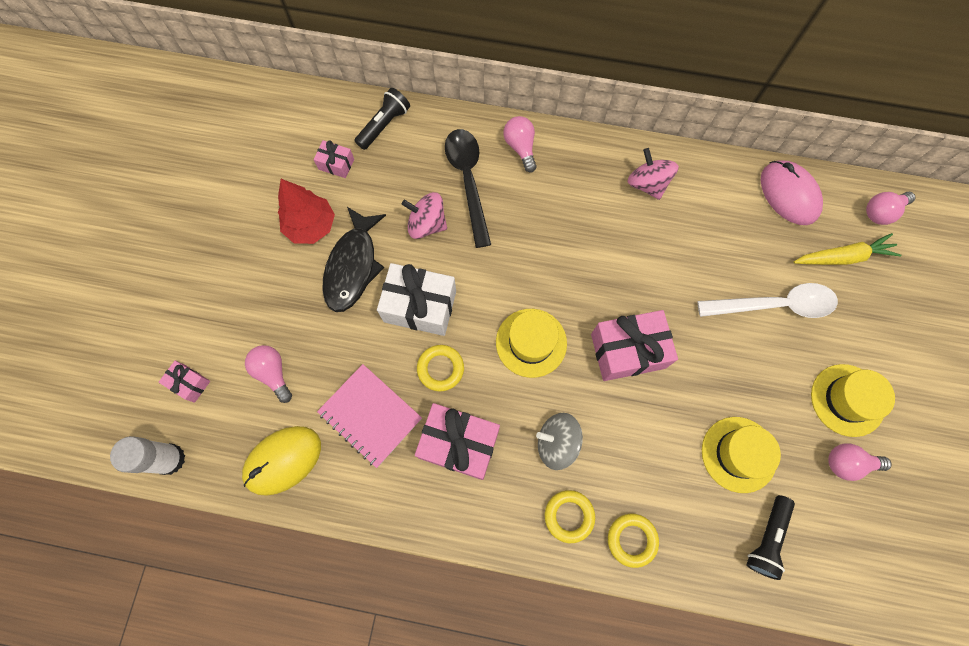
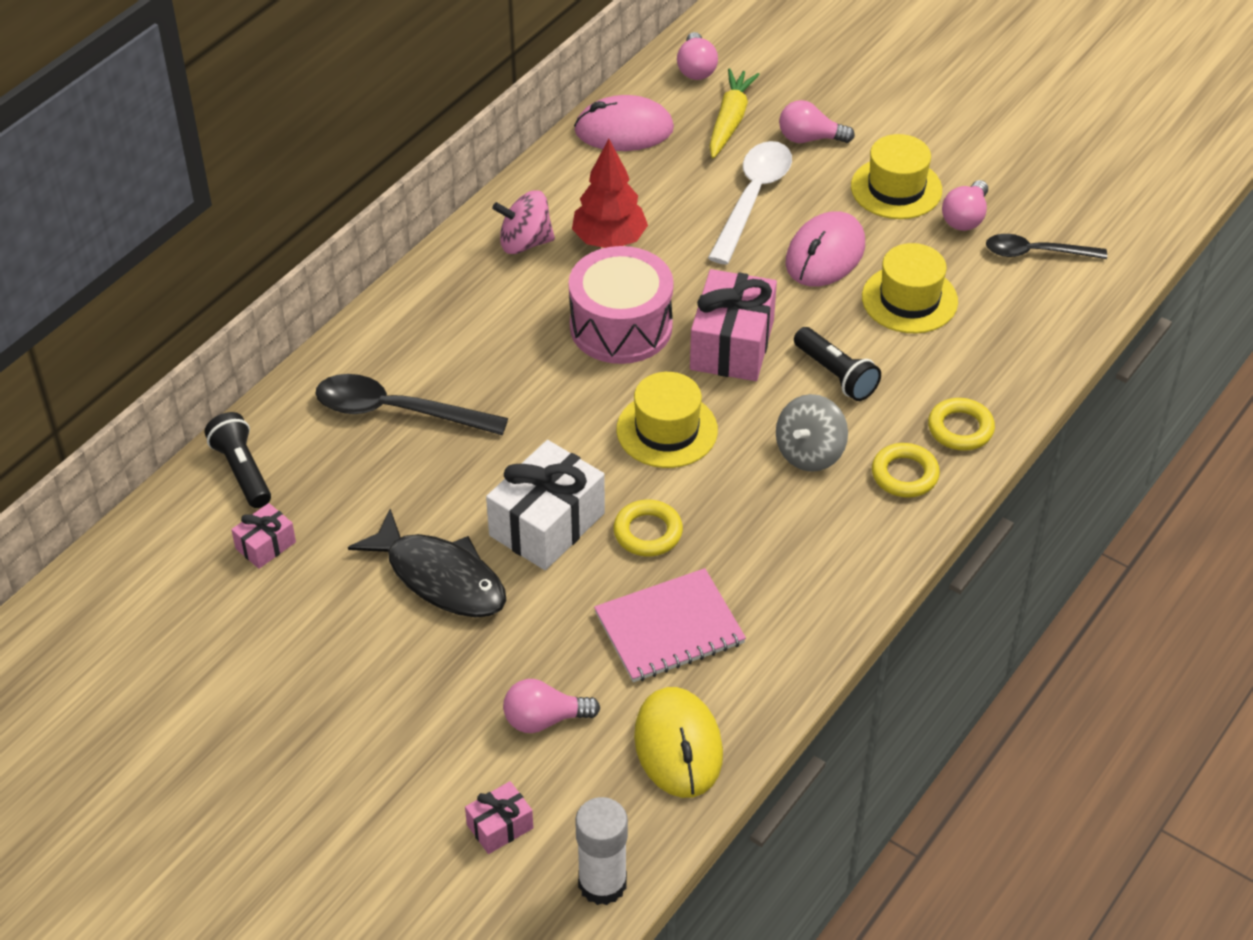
camera: 65 degrees left, 25 degrees down
(311, 226) = (345, 606): red tree -> red tree (609, 240)
(427, 224) = (431, 476): pink spinning top -> none
(459, 444) = (759, 548): pink gift -> none
(520, 147) = (386, 341): pink light bulb -> pink light bulb (809, 138)
(606, 274) = (621, 326): none -> pink drum
(749, 377) = (825, 254): none -> pink mouse
(766, 538) = (1014, 315): black flashlight -> black flashlight (836, 375)
(843, 531) = (1036, 253): none -> black spoon

